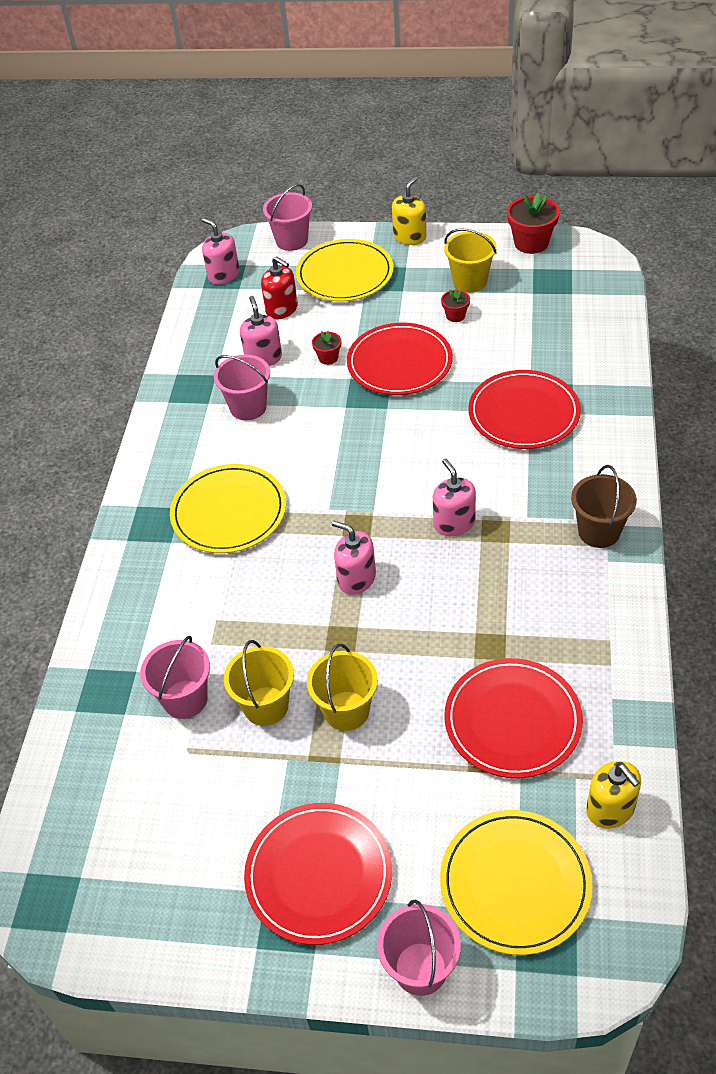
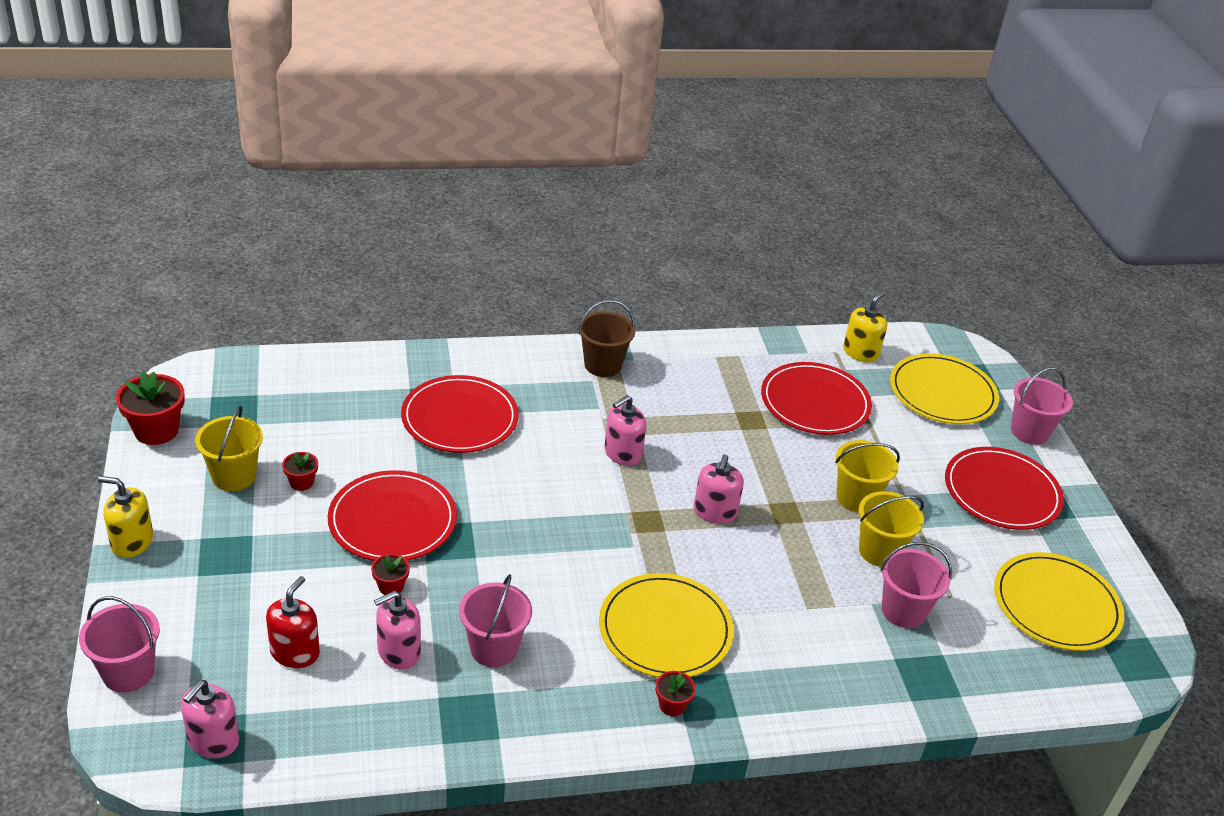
camera: 115 degrees left, 10 degrees down
(154, 501) = (672, 705): none -> red flower pot
(345, 274) = (215, 597): yellow plate -> yellow plate (1056, 605)

